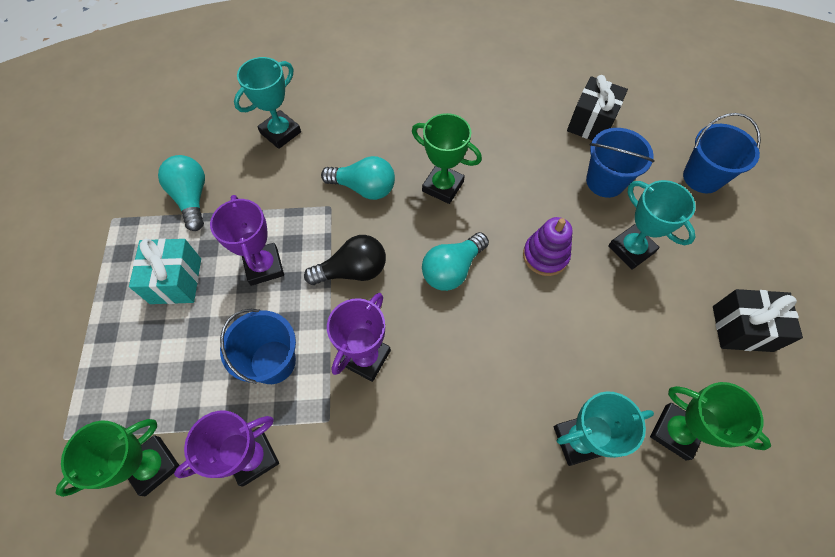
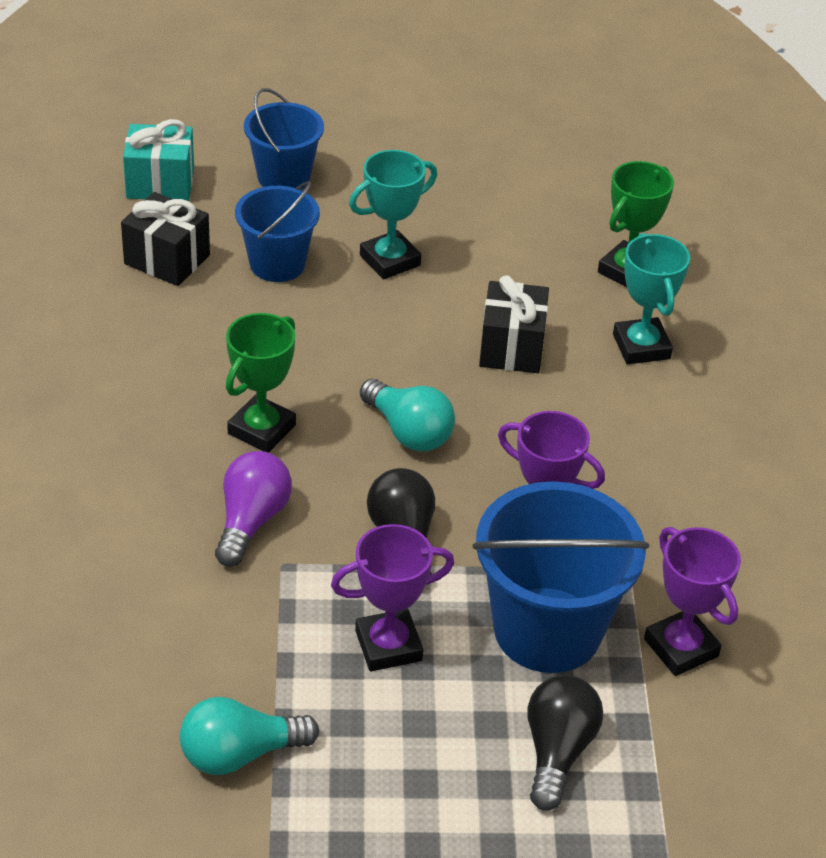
camera: 90 degrees left, 20 degrees down
(153, 466) = (700, 759): green trophy -> none
(171, 368) = (557, 751): none -> black light bulb
(176, 281) = (407, 761): turquoise gift -> turquoise gift (160, 183)
(273, 362) = (547, 630): blue bucket -> blue bucket, size x1.63
(280, 132) = (109, 631): turquoise trophy -> none
(364, 188) = (251, 521): turquoise light bulb -> purple light bulb
(545, 256) = (393, 338): purple stacking toy -> none
(742, 328) = (504, 195): black gift -> black gift (511, 348)

